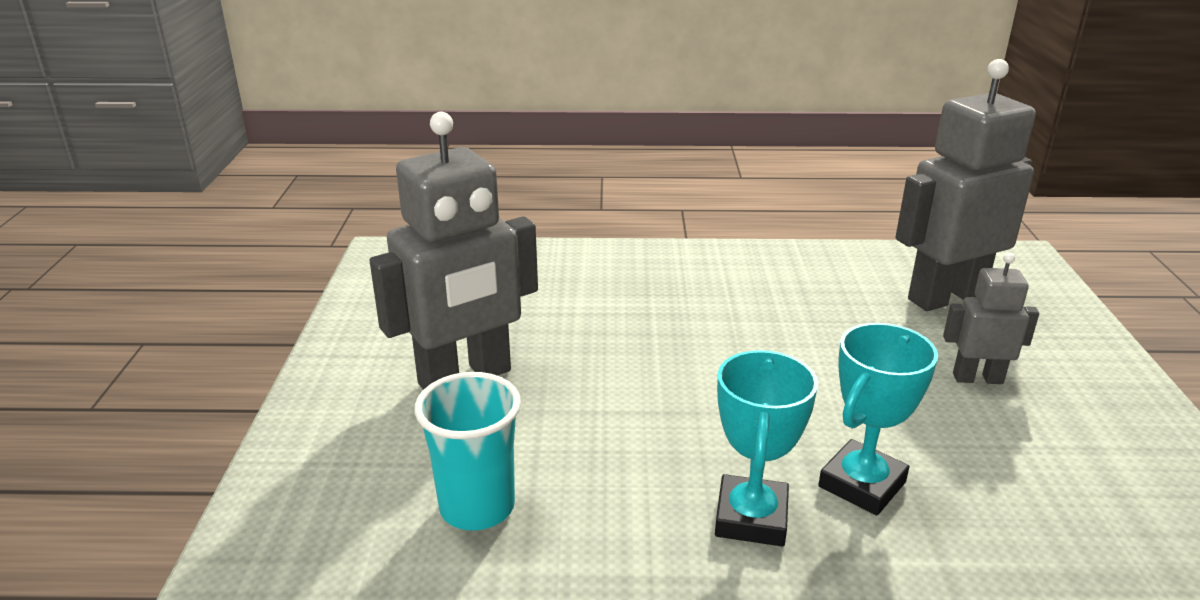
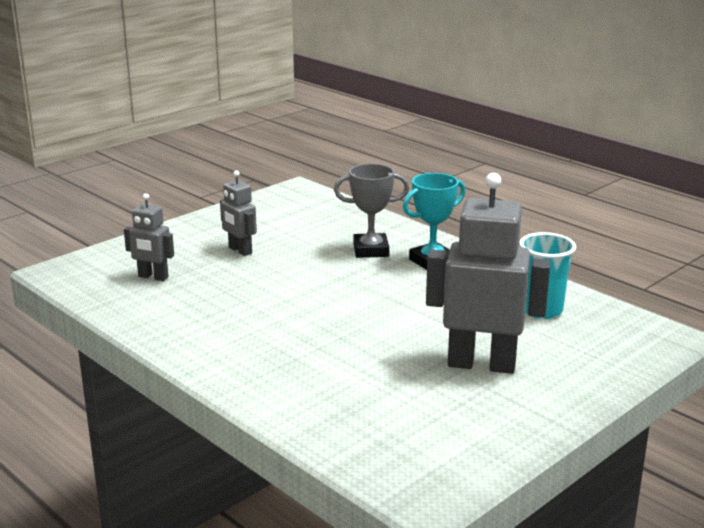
camera: 135 degrees left, 5 degrees down
(862, 484) = (371, 250): turquoise trophy -> grey trophy
(945, 297) = (153, 277): grey robot -> grey robot, size x0.52

